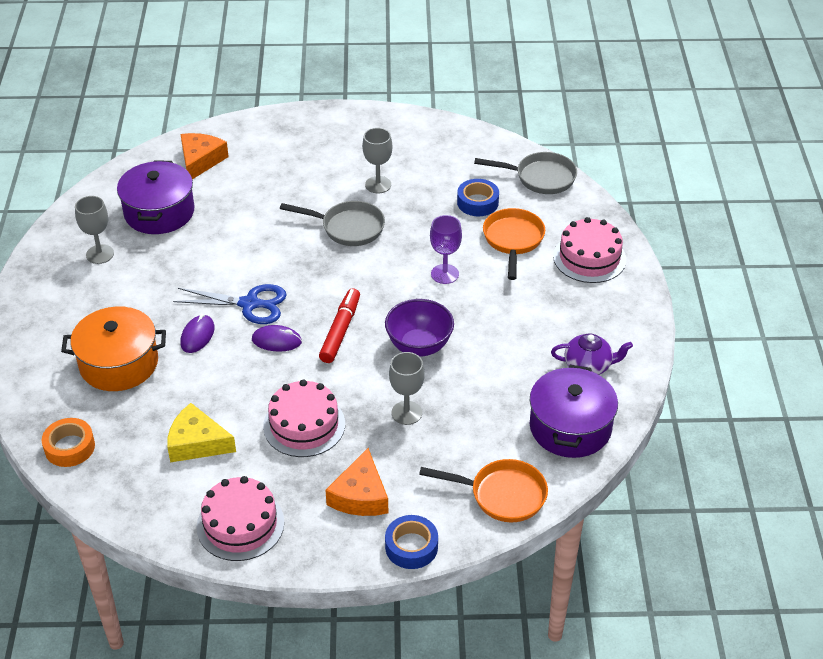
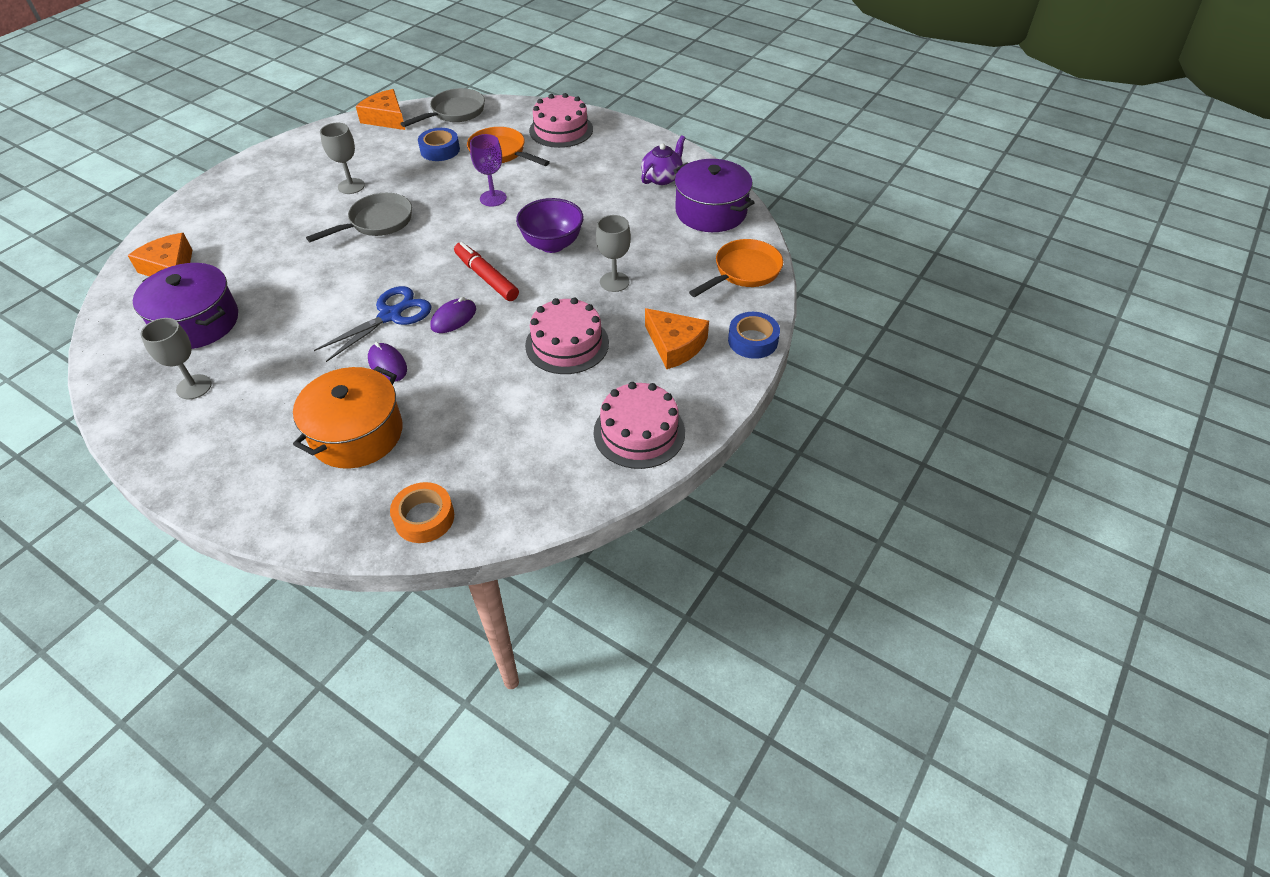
camera: 55 degrees left, 5 degrees up
(197, 443) = (516, 420): yellow cheese -> none
(487, 144) = (386, 118): none -> orange cheese

